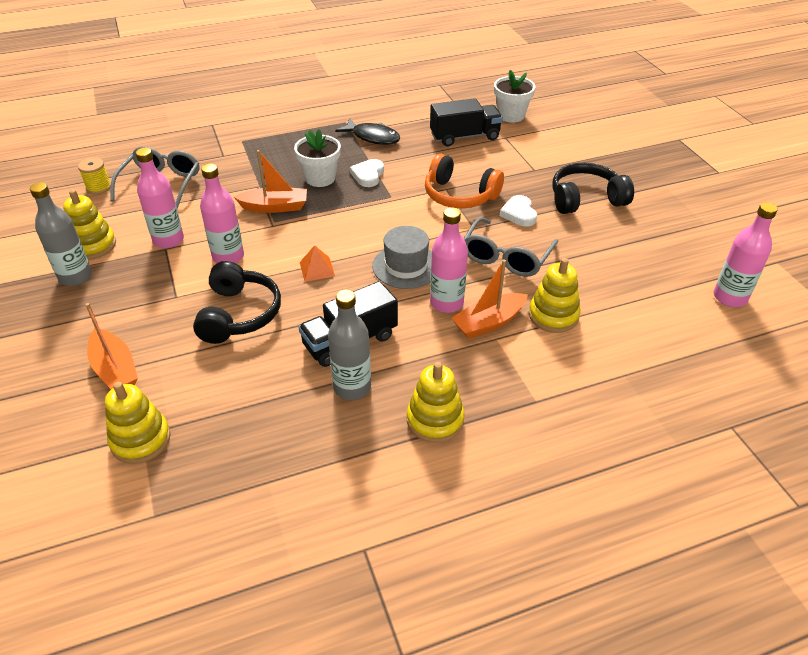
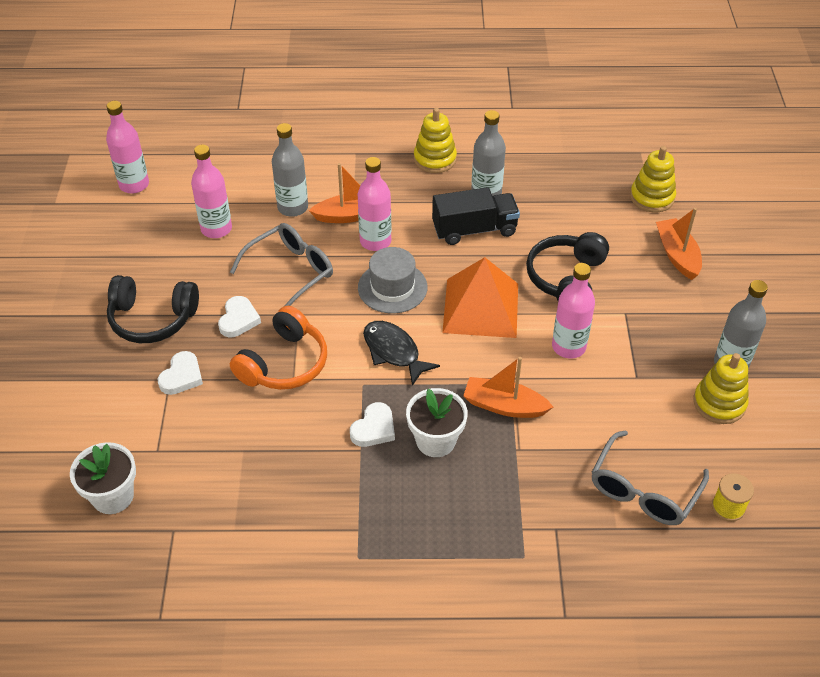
camera: 160 degrees left, 5 degrees up
(168, 240) = (633, 388): pink bottle -> pink bottle (216, 229)
(317, 269) = (480, 307): orange pyramid -> orange pyramid, size x2.28
(373, 137) = (334, 506): black fish -> black fish (393, 352)
(459, 195) = (284, 363): orange headphones -> orange headphones turned 75 degrees clockwise
(464, 137) = (209, 468): black truck -> none
(527, 173) = (182, 376): none -> white heart
(553, 315) = (293, 207): yellow stacking toy -> grey bottle

